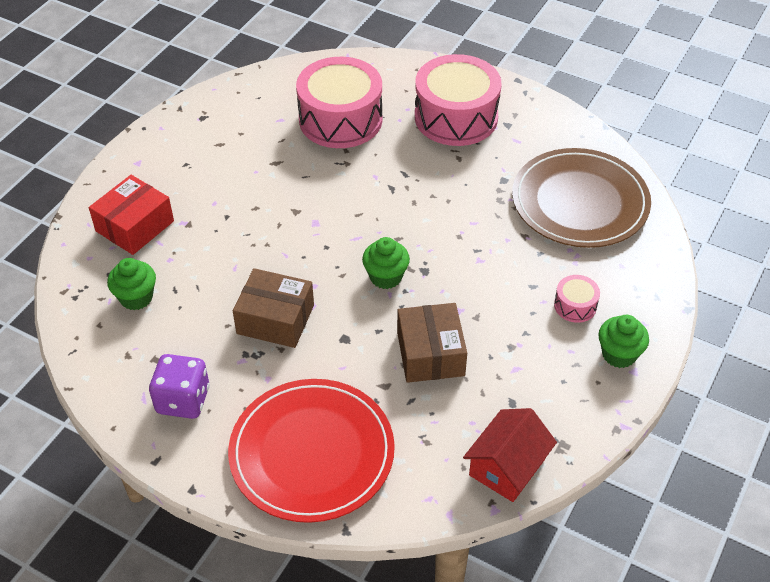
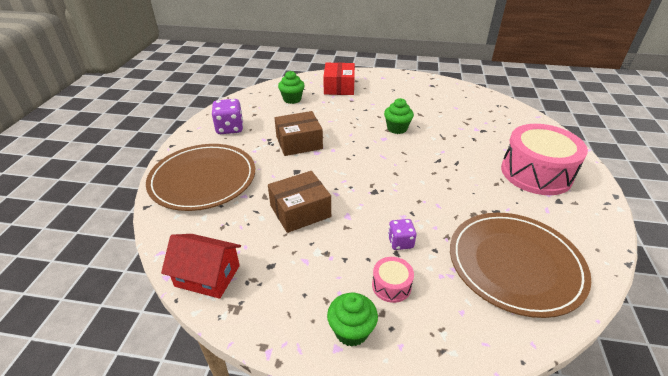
camera: 70 degrees right, 10 degrees down
(134, 226) = (339, 87): red box -> red box turned 75 degrees clockwise
(275, 319) = (299, 143): brown box -> brown box turned 75 degrees clockwise
(312, 453) = (203, 179): red plate -> brown plate
(340, 119) = (479, 127): pink drum -> none
(386, 277) = (357, 175): green cupcake -> green cupcake (397, 128)
(519, 277) = (400, 242): none -> purple dice

